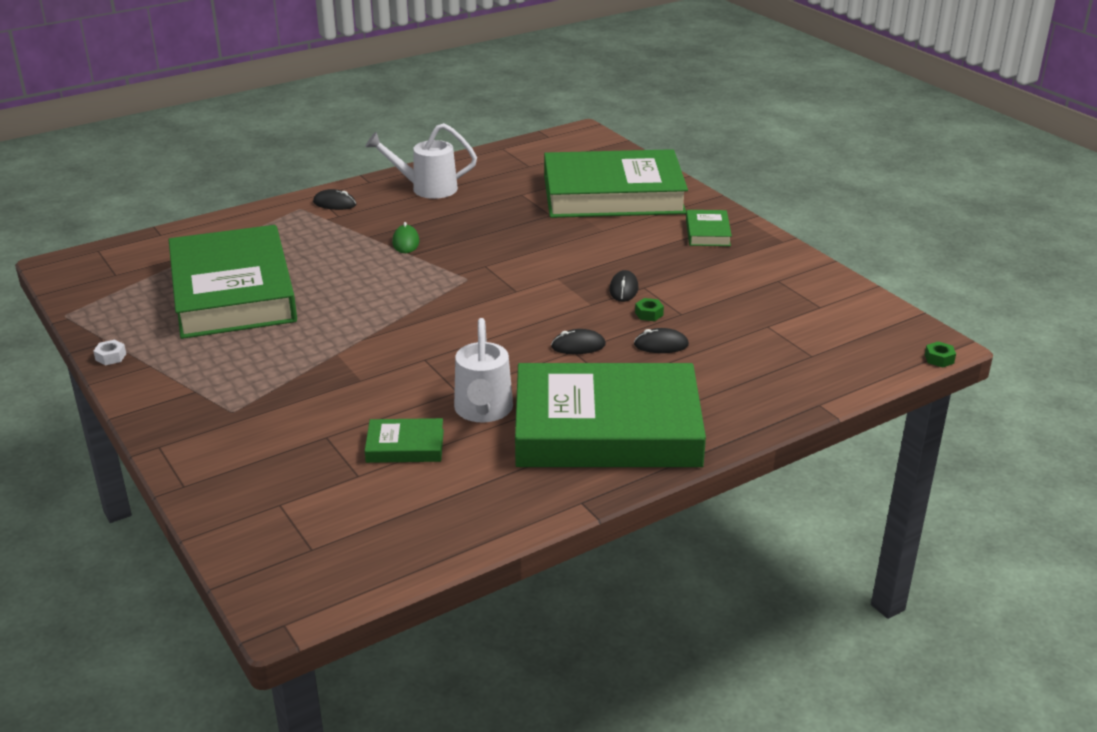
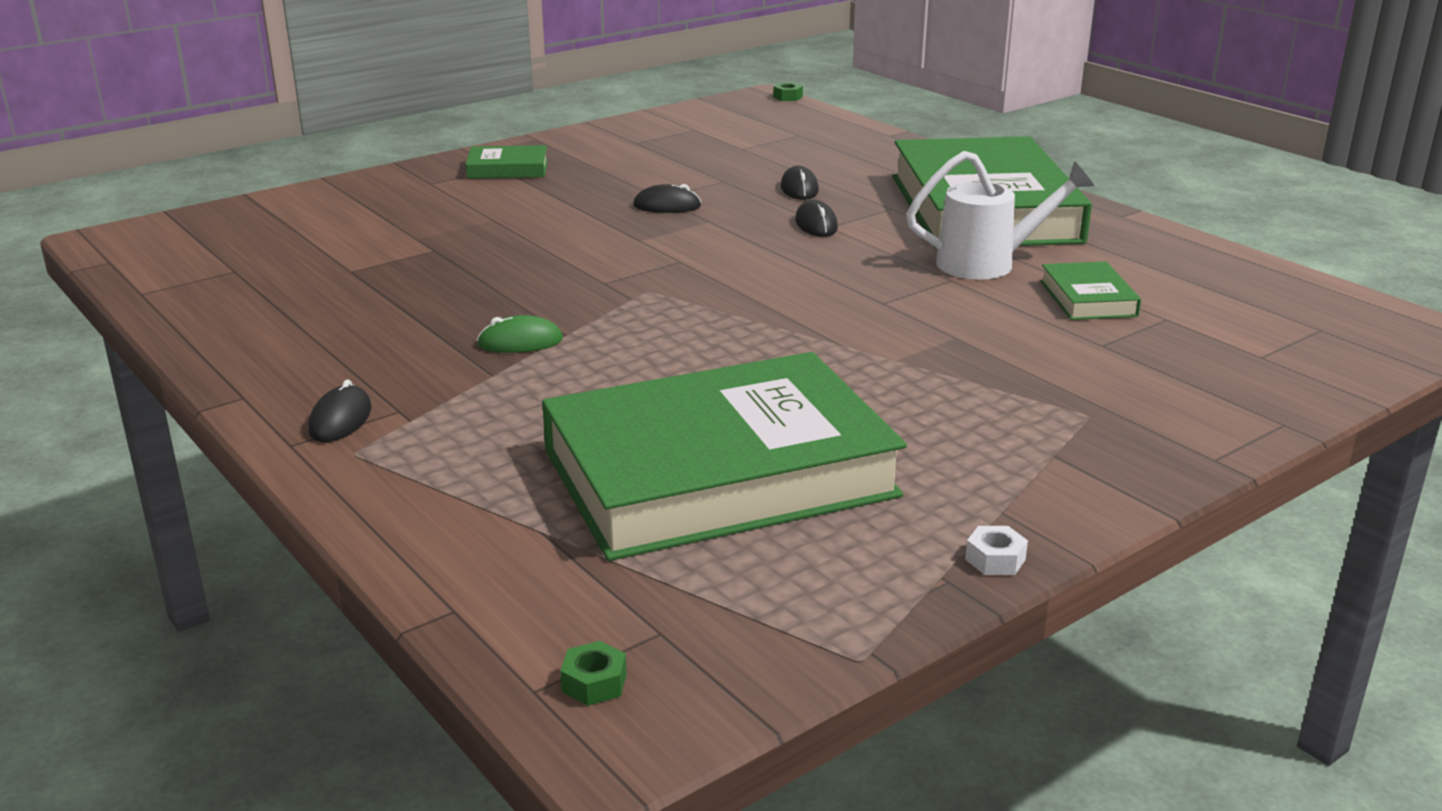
camera: 95 degrees left, 5 degrees down
(427, 188) = (299, 342): white watering can -> none
(613, 194) = (372, 215): green book -> none
(649, 314) = (728, 194): green nut -> green nut (594, 683)

